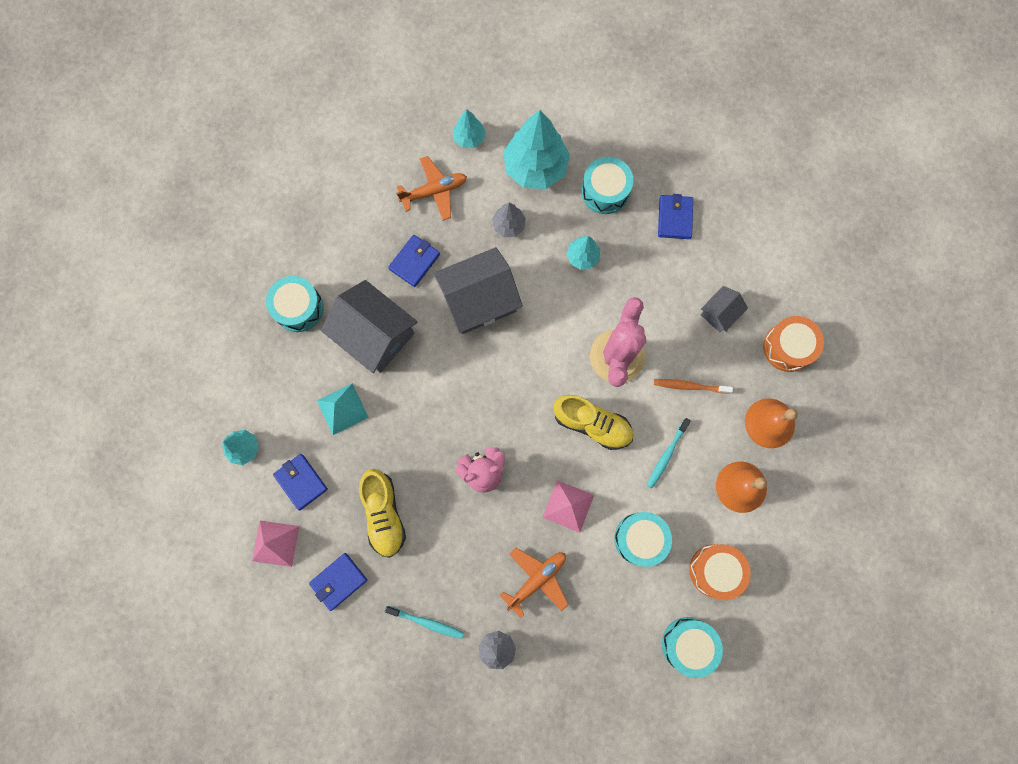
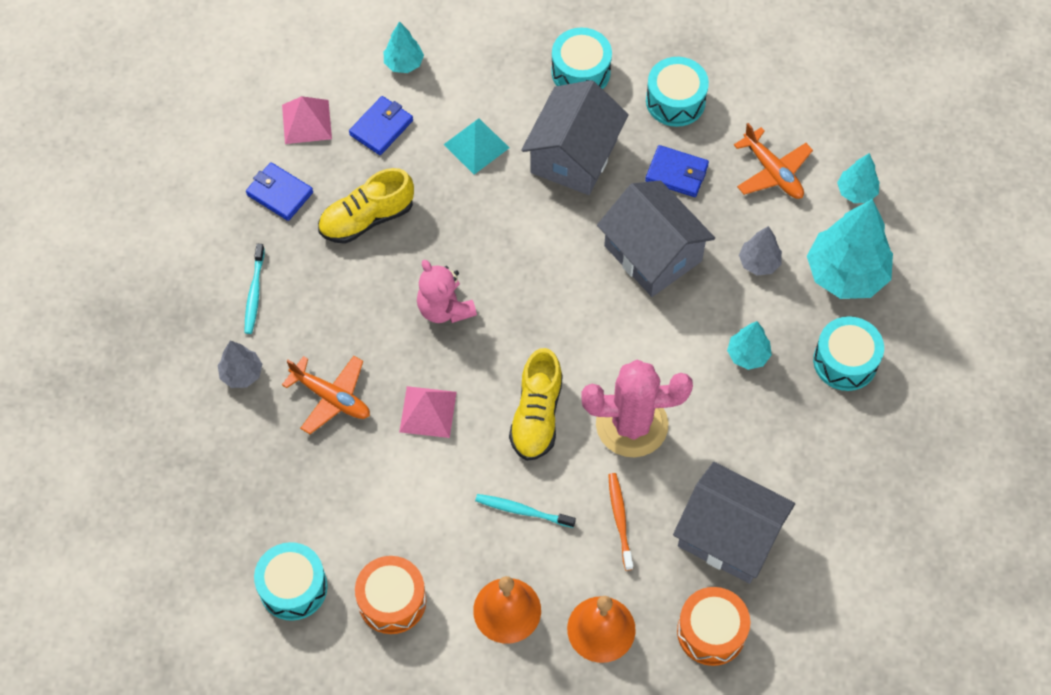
camera: 75 degrees right, 15 degrees down
(640, 539) = (409, 502): turquoise drum -> turquoise drum (675, 101)
(674, 218) = (839, 452): blue wallet -> none
(719, 313) = (729, 535): grey house -> grey house, size x1.99

